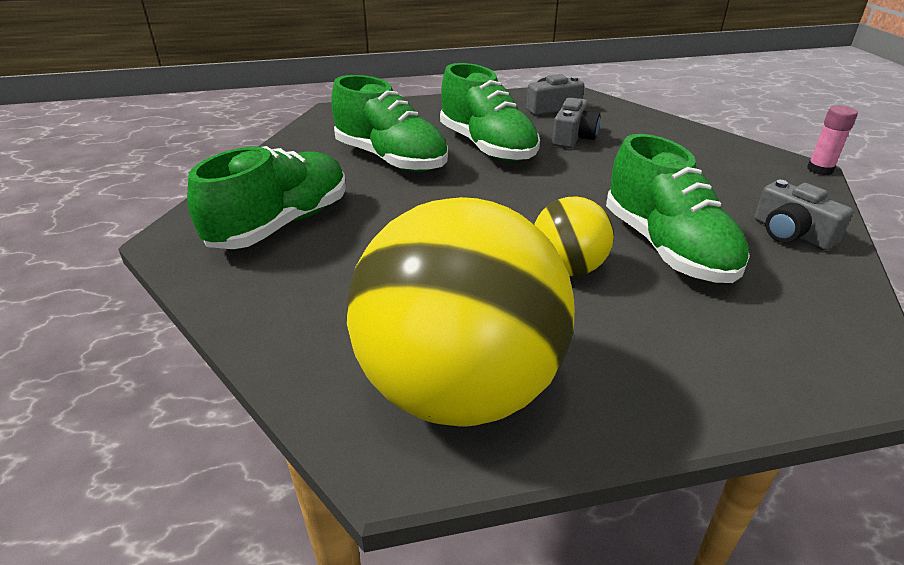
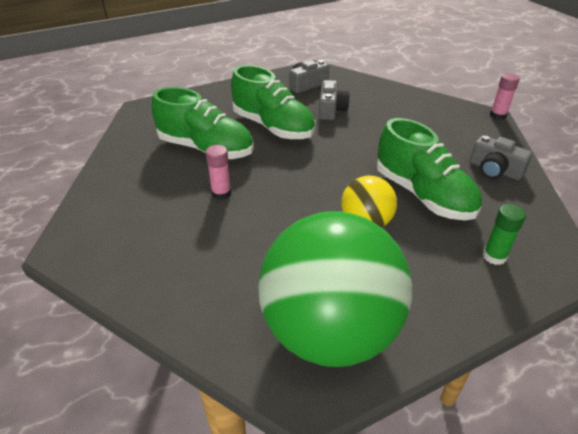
camera: 15 degrees left, 5 degrees up
(281, 224) = (146, 221): green shoe -> none
(387, 208) = (221, 193): none -> pink glue stick
(459, 389) = (329, 332): yellow ball -> green ball
(751, 340) = (494, 256): none -> green glue stick

